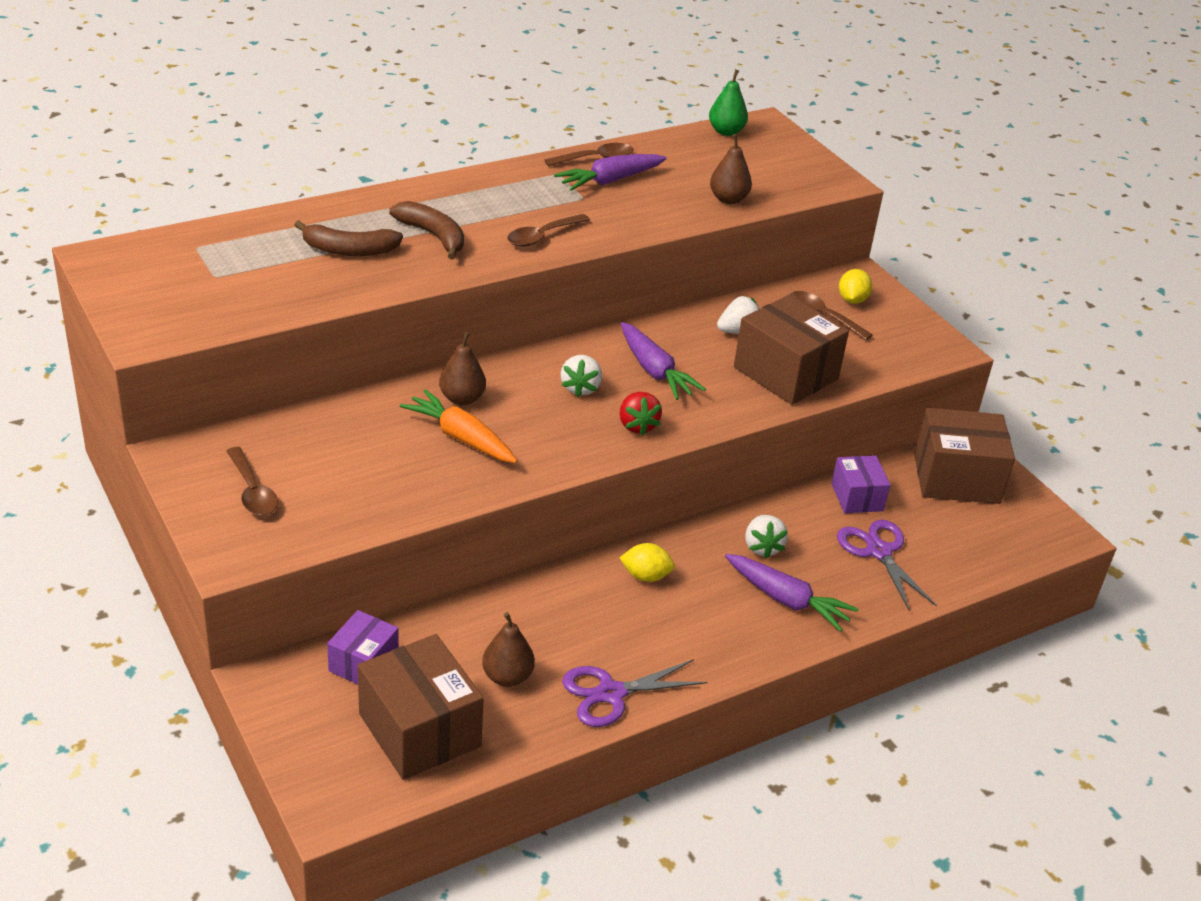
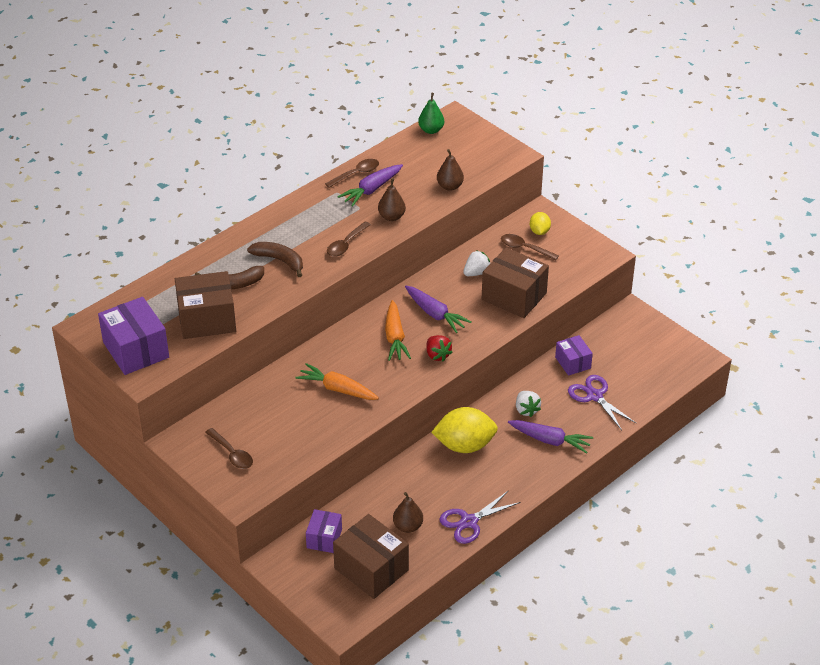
camera: 10 degrees left, 5 degrees up
(156, 301) = (136, 350): none -> purple box
(462, 398) = (327, 362): brown pear -> brown pear (391, 217)
(580, 388) = (395, 337): white strawberry -> orange carrot
(645, 576) = (464, 445): yellow lemon -> yellow lemon, size x1.96
(956, 478) = (628, 335): brown box -> brown box (207, 319)

